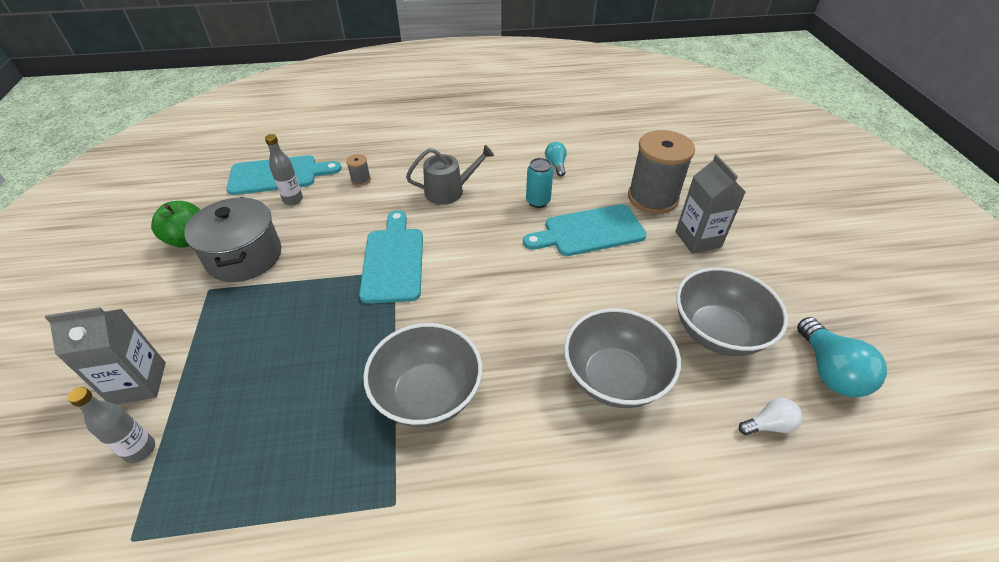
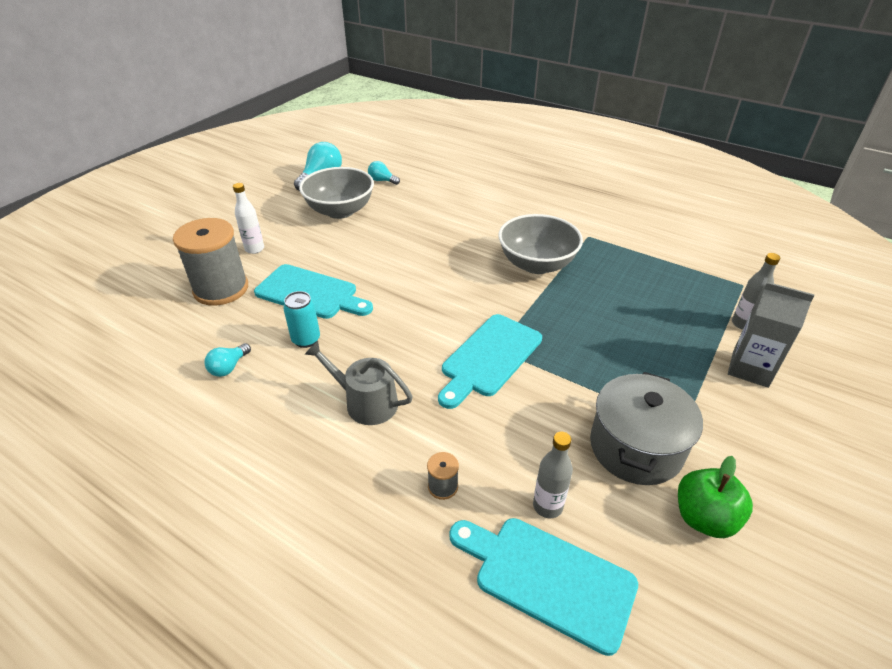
camera: 140 degrees left, 5 degrees down
(614, 378) = (424, 222): grey bowl -> none
(698, 239) = (254, 249): grey carton -> white bottle
(768, 425) = (382, 180): white light bulb -> turquoise light bulb

